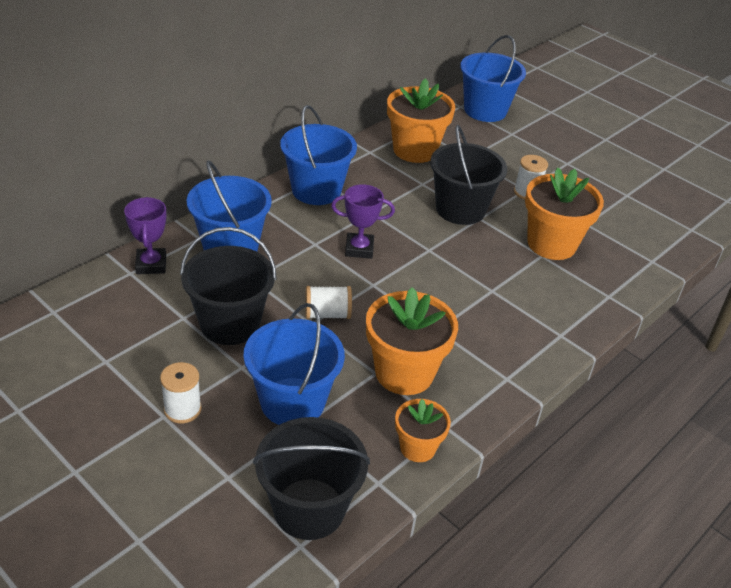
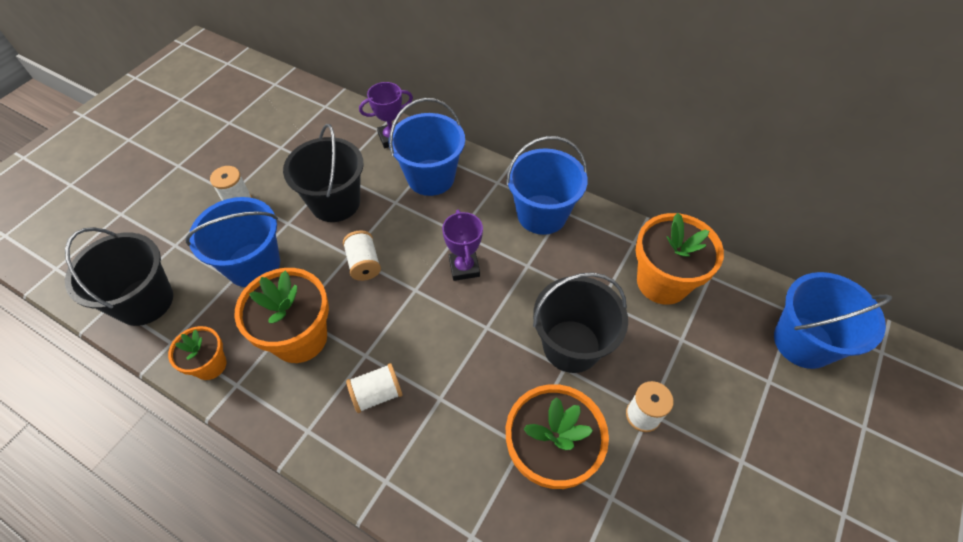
camera: 80 degrees right, 15 degrees up
(479, 327) = (377, 394): none -> white spool

